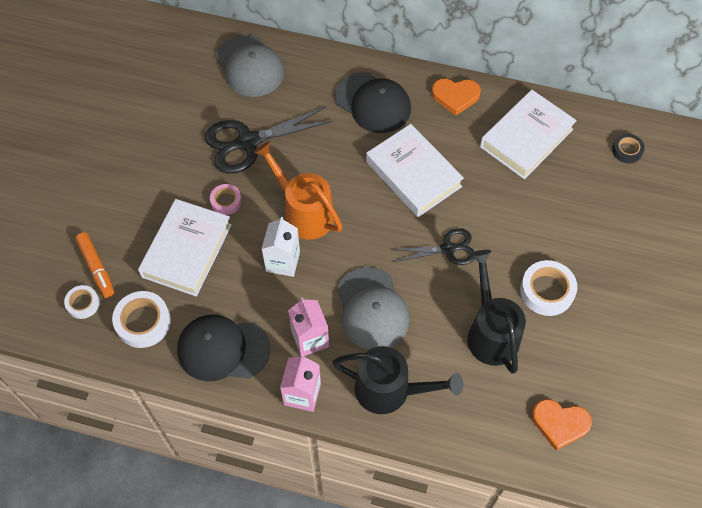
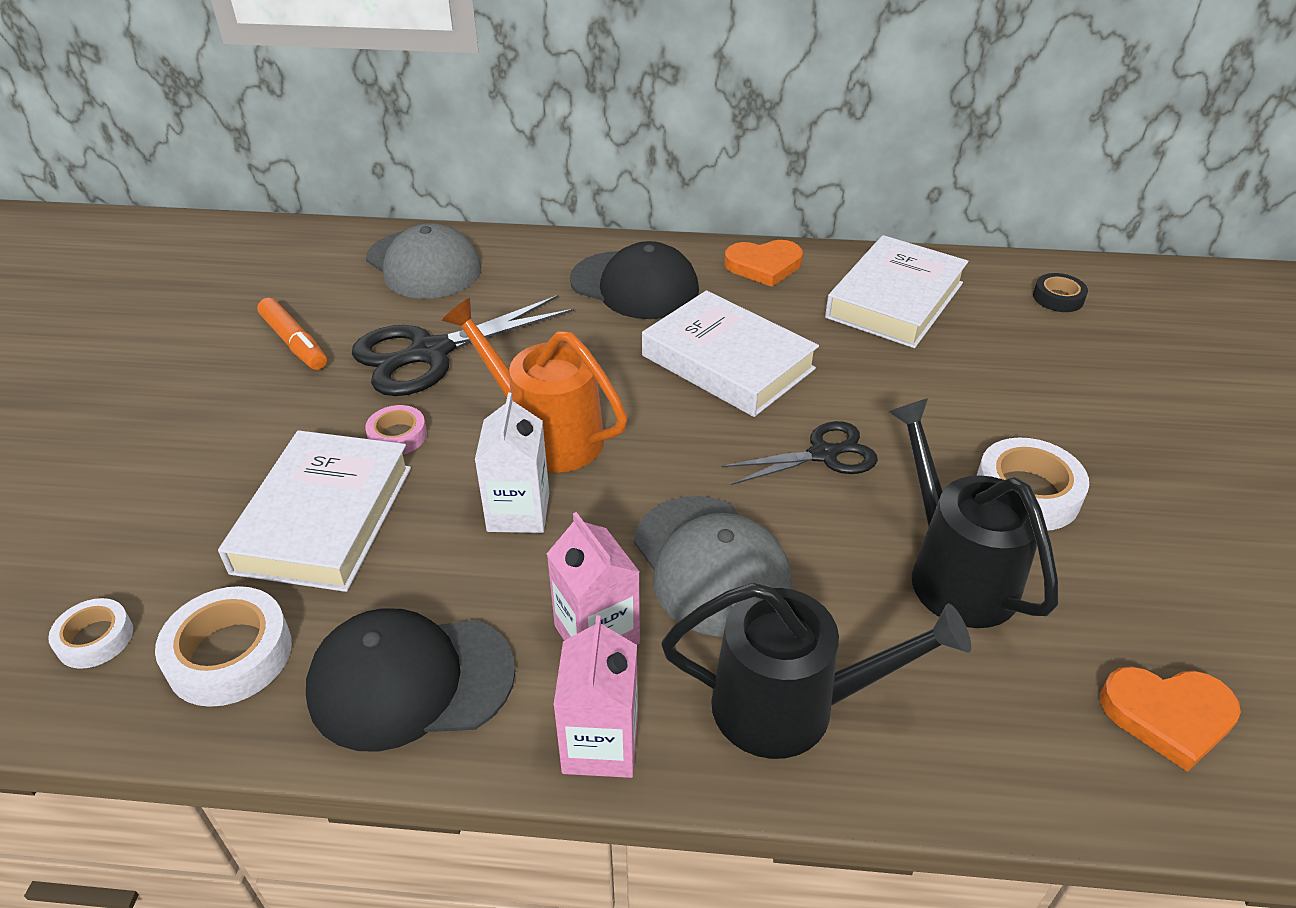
camera: 10 degrees left, 20 degrees down
(96, 268) = (132, 570): orange marker -> orange marker (294, 343)

